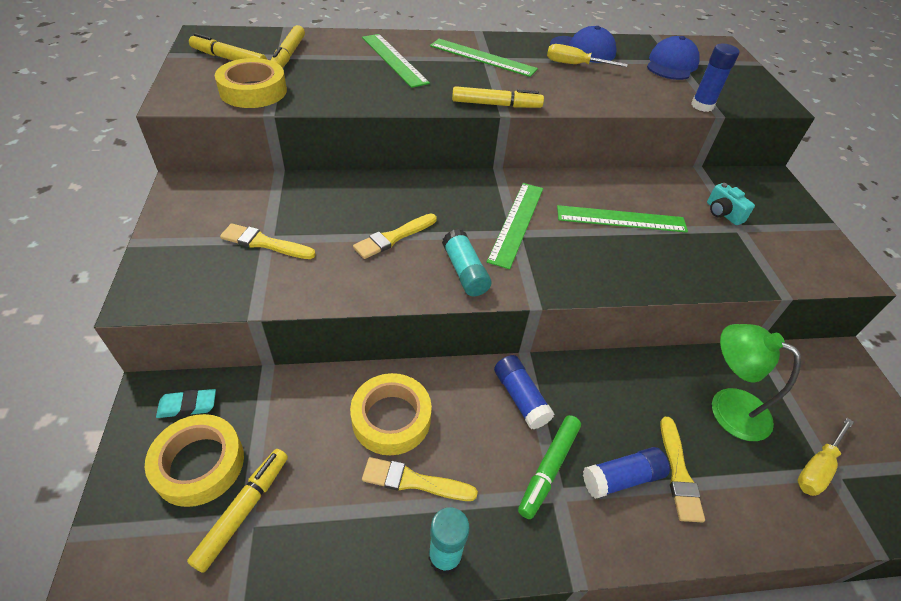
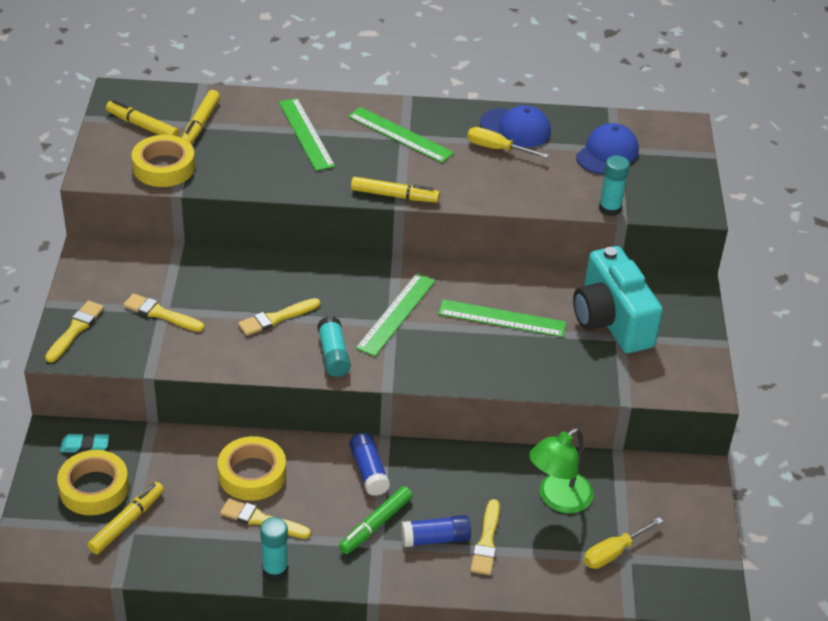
camera: 10 degrees right, 5 degrees down
(163, 270) = (75, 330): none -> yellow brush
(702, 106) = (610, 209): blue glue stick -> turquoise glue stick
(722, 213) = (611, 321): turquoise camera -> turquoise camera, size x2.43
(727, 406) = (557, 499): green lamp -> green lamp turned 90 degrees counterclockwise

